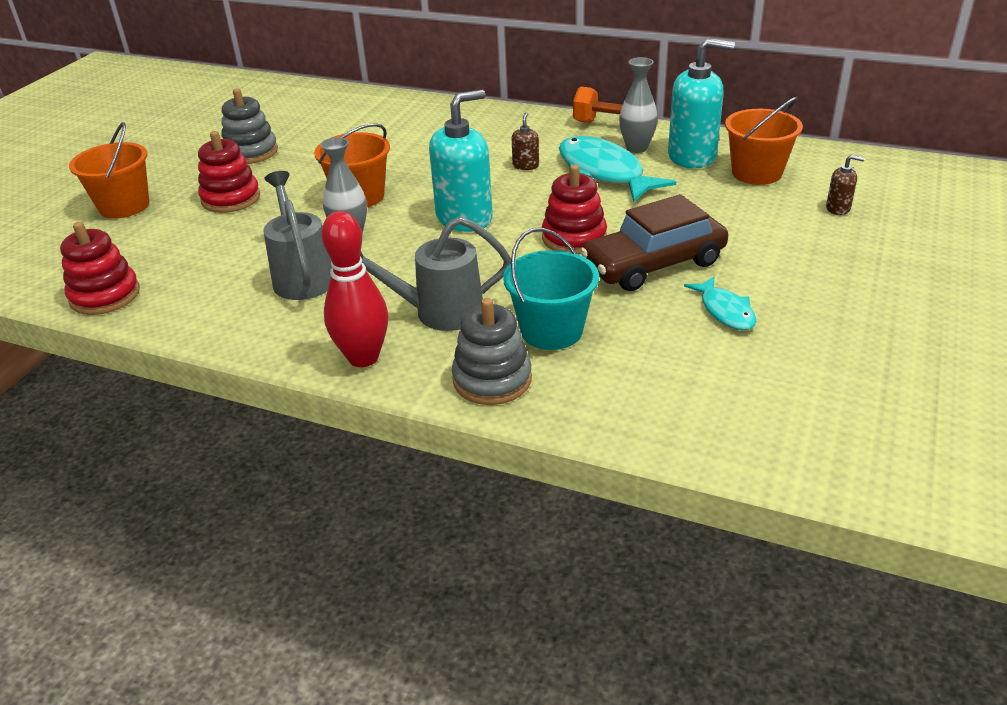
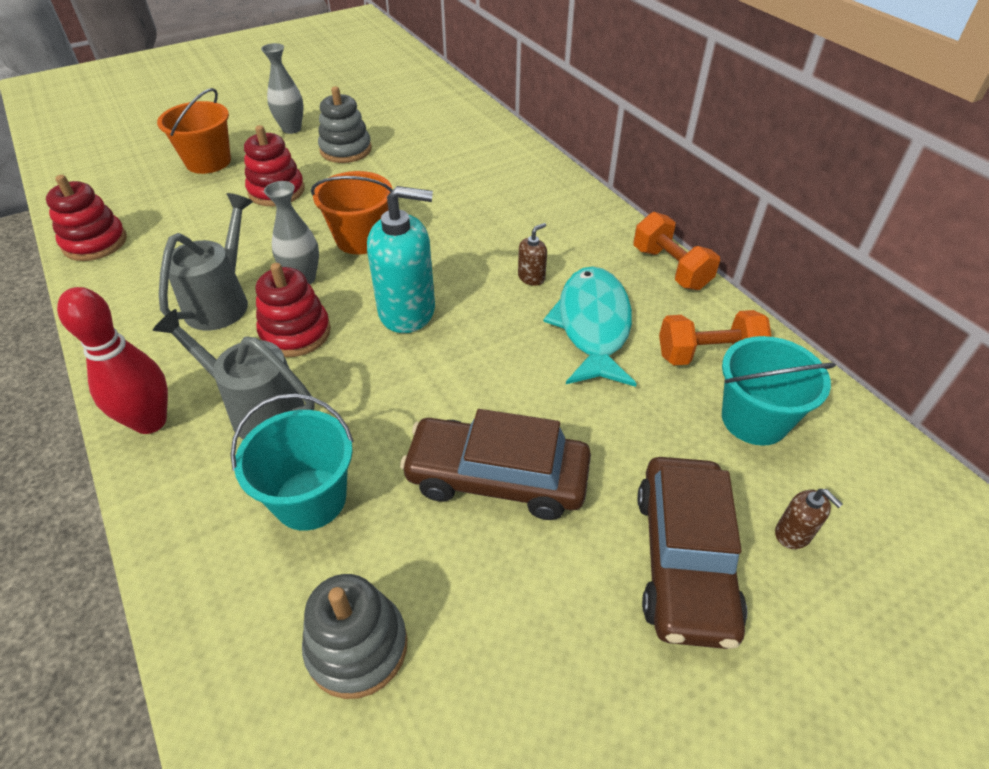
camera: 35 degrees right, 10 degrees up
(492, 379) = (197, 522): grey stacking toy -> grey stacking toy (357, 647)
(574, 238) = (467, 394): red stacking toy -> red stacking toy (295, 333)
(636, 148) = (662, 312): grey vase -> grey vase (291, 129)
(692, 156) = (708, 355): turquoise soap dispenser -> orange dumbbell
(725, 311) = (489, 596): turquoise fish -> none
(756, 173) = (754, 419): orange bucket -> turquoise bucket
(801, 245) = (684, 560): none -> brown car

